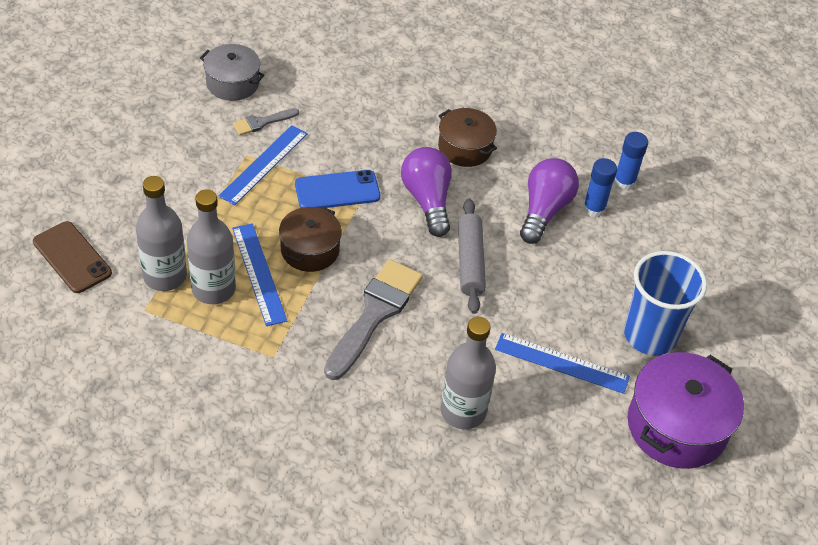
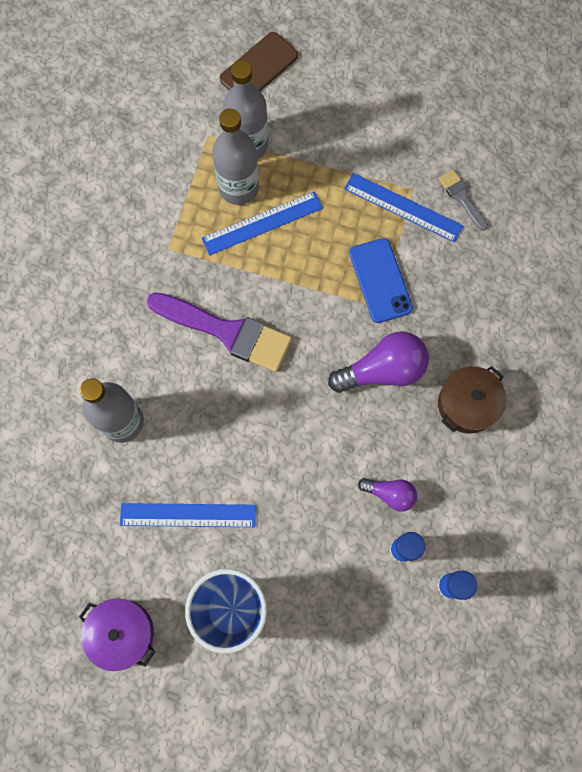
camera: 90 degrees right, 25 degrees up
(232, 83) = (512, 161): grey pot -> none
(310, 250) = (298, 264): brown pot -> none
(375, 314) = (227, 332): grey brush -> purple brush
(470, 262) = (305, 418): grey rolling pin -> none
(544, 210) = (390, 494): purple light bulb -> purple light bulb, size x0.57
(562, 363) = (188, 515): blue ruler -> blue ruler turned 75 degrees clockwise
(677, 426) = (122, 633): purple pot -> purple pot, size x0.63

